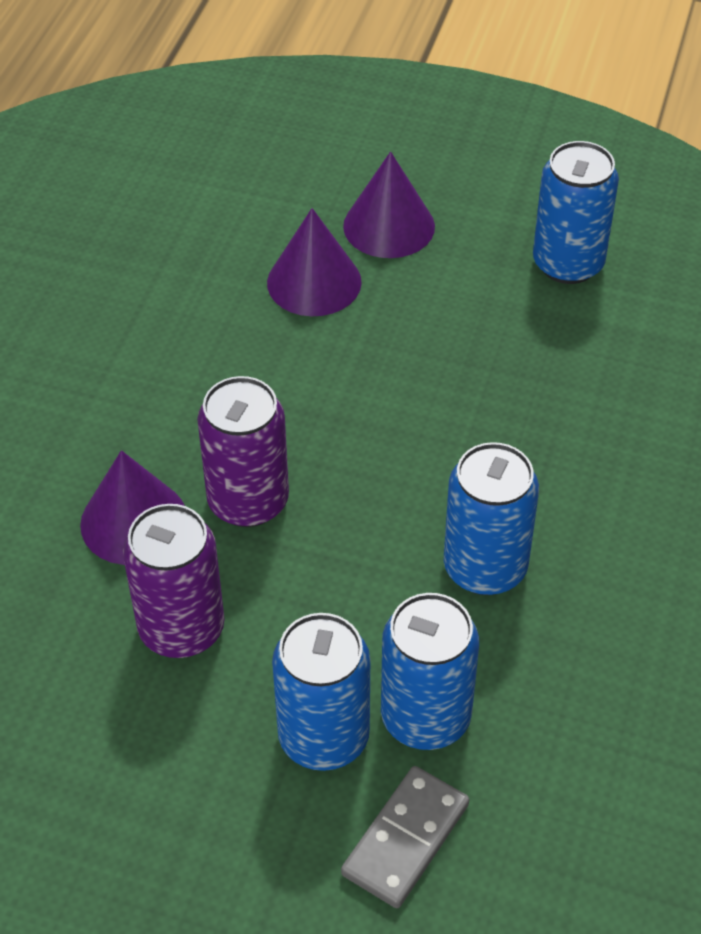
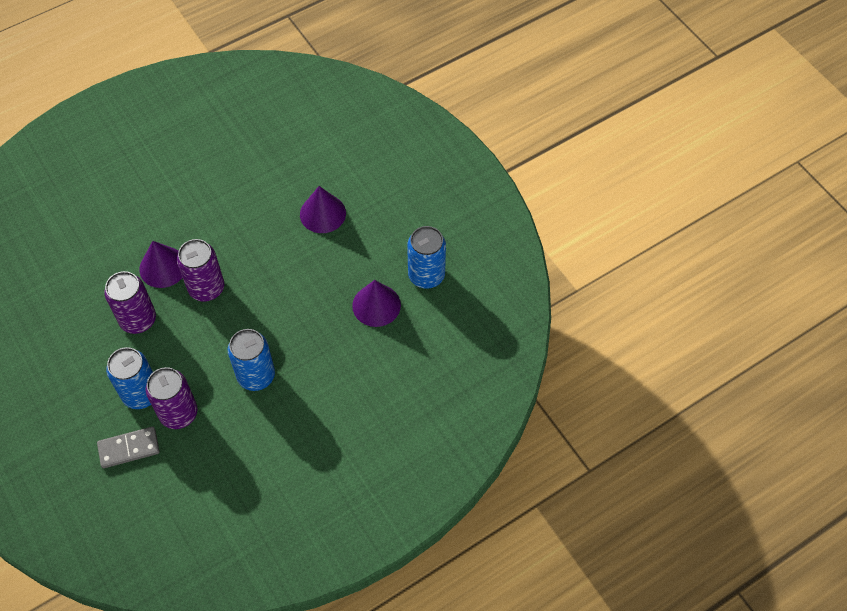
camera: 40 degrees right, 10 degrees up
(389, 226) = (377, 208): purple cone -> purple cone (376, 305)
(425, 717) = (178, 413): blue can -> purple can

